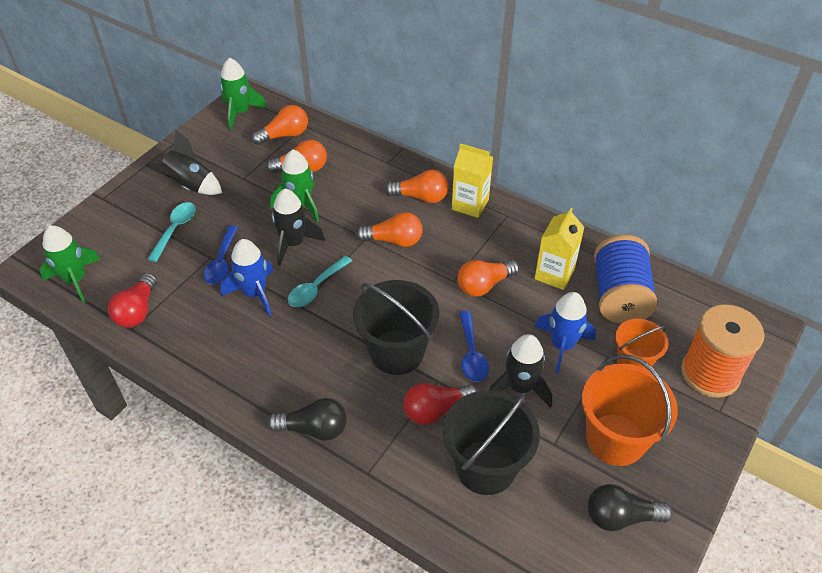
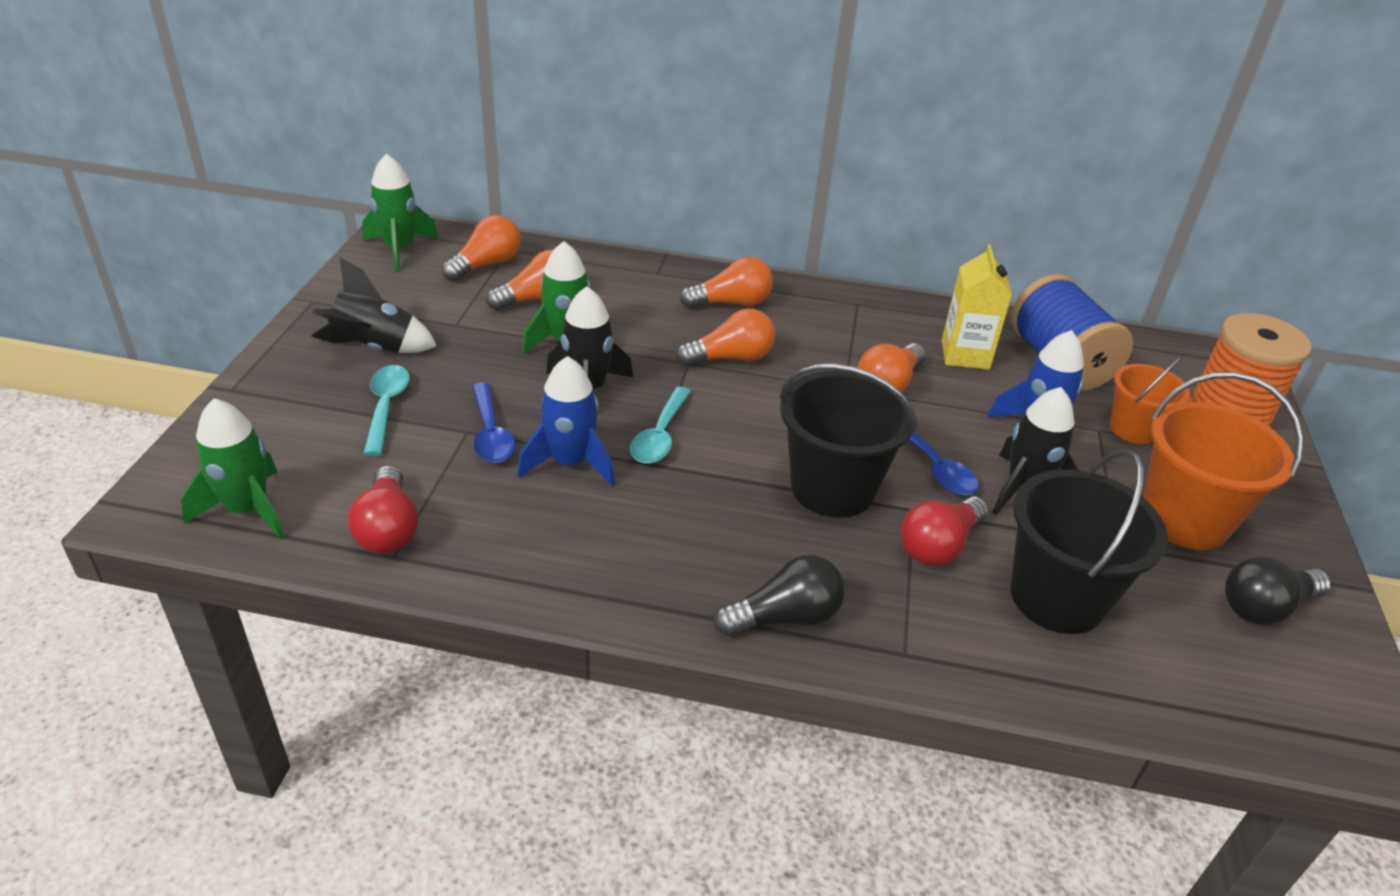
camera: 25 degrees left, 10 degrees down
(470, 204) = (802, 300): yellow carton -> none

